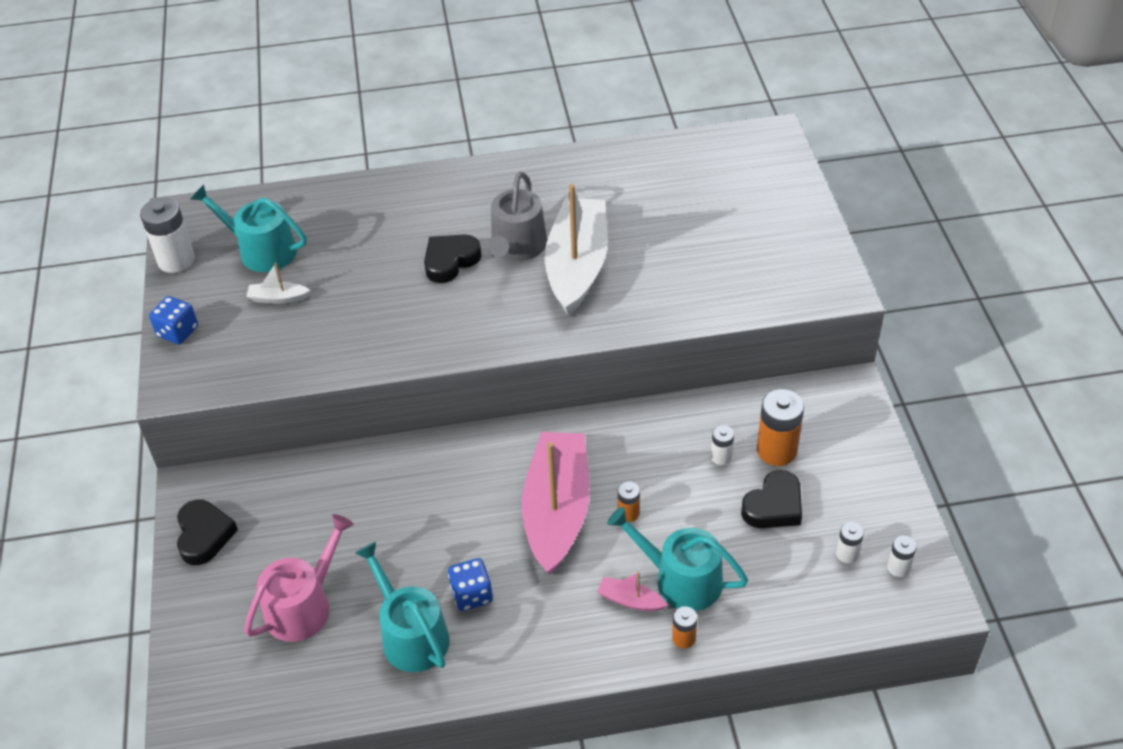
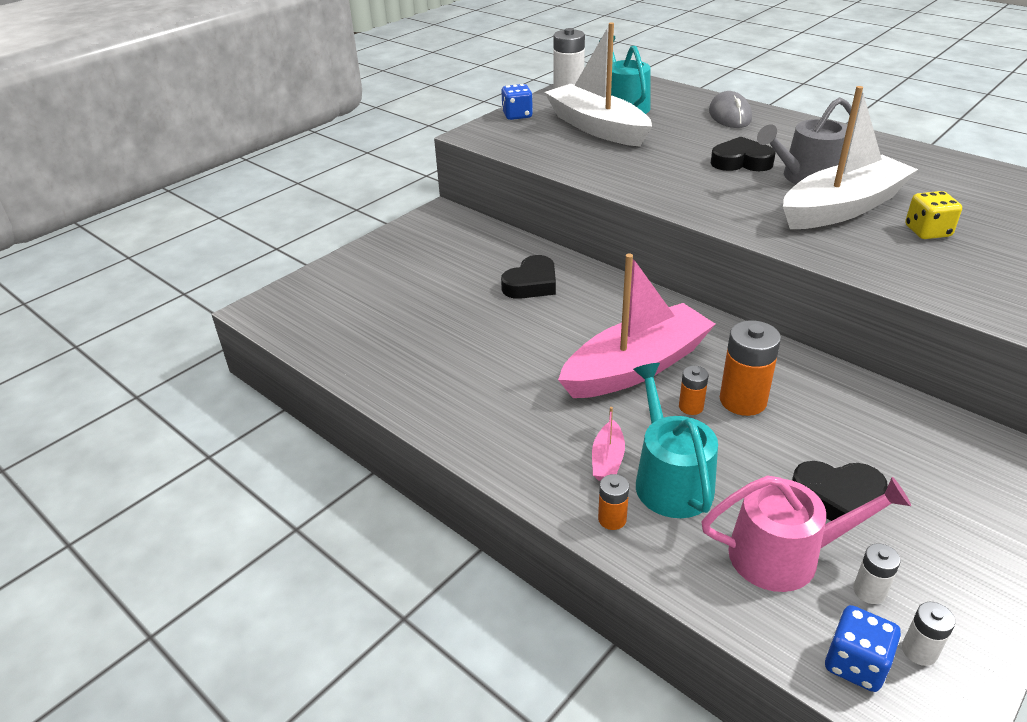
camera: 50 degrees right, 10 degrees down
(204, 535) = (411, 236): black heart -> black heart (531, 284)
(278, 298) = (597, 127): white boat -> white boat, size x2.49
(303, 606) = (403, 301): pink watering can -> pink watering can (785, 555)
(372, 205) = (729, 115): none -> grey mouse
(411, 635) = (433, 360): turquoise watering can -> none
(472, 595) = (503, 369): blue dice -> blue dice (855, 664)
(630, 600) = (607, 460): pink boat -> pink boat turned 150 degrees counterclockwise
(652, 252) = (927, 231): none -> yellow dice
(721, 457) = (832, 429): white battery -> none
(776, 450) = (898, 461): orange battery -> orange battery (743, 400)

